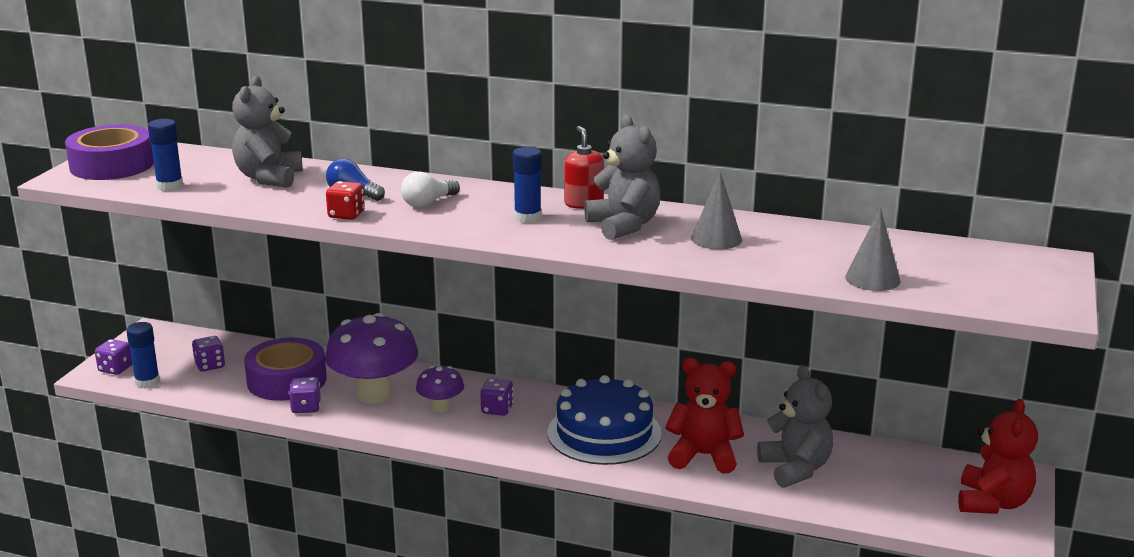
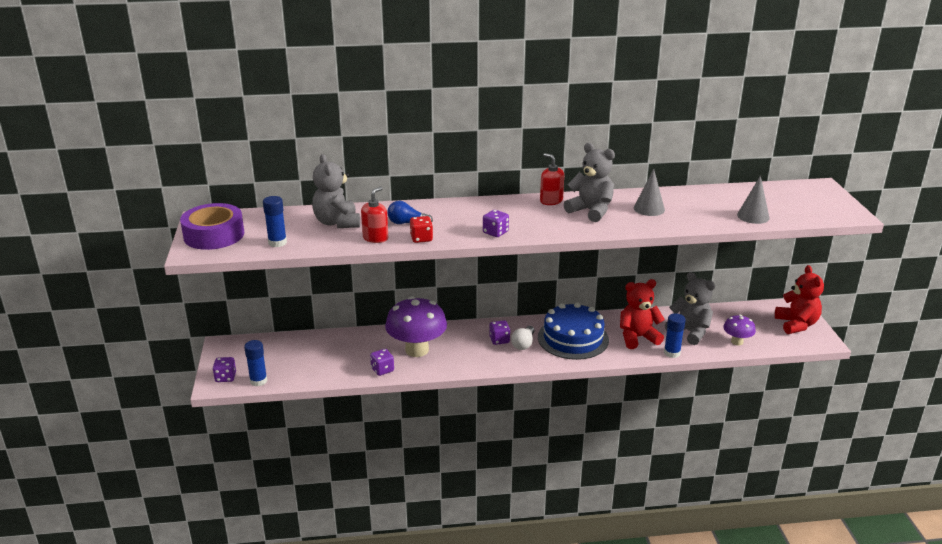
camera: 25 degrees left, 5 degrees up
(210, 365) = (289, 358): purple dice -> purple dice (495, 232)
(287, 380) = (352, 355): purple tape -> none
(291, 203) = (375, 238): none -> red soap dispenser
(428, 203) = (460, 219): white light bulb -> white light bulb (523, 344)
(441, 407) = (465, 348): purple mushroom -> purple mushroom (737, 342)
(527, 218) = (531, 217): blue glue stick -> blue glue stick (672, 353)

